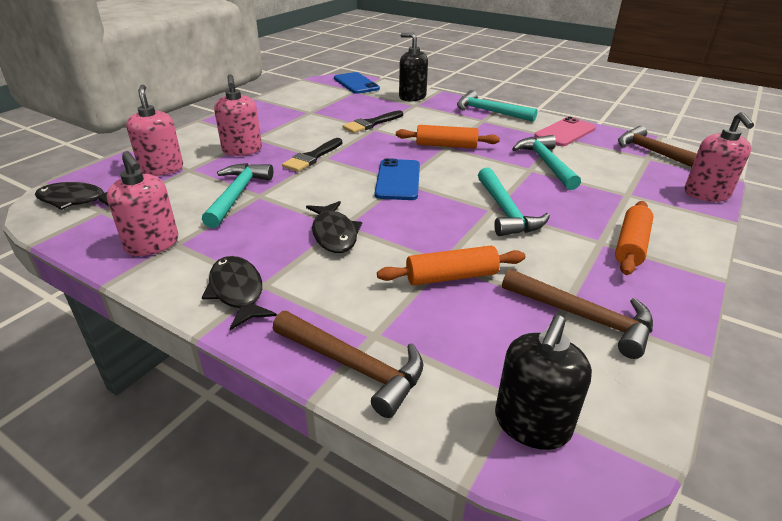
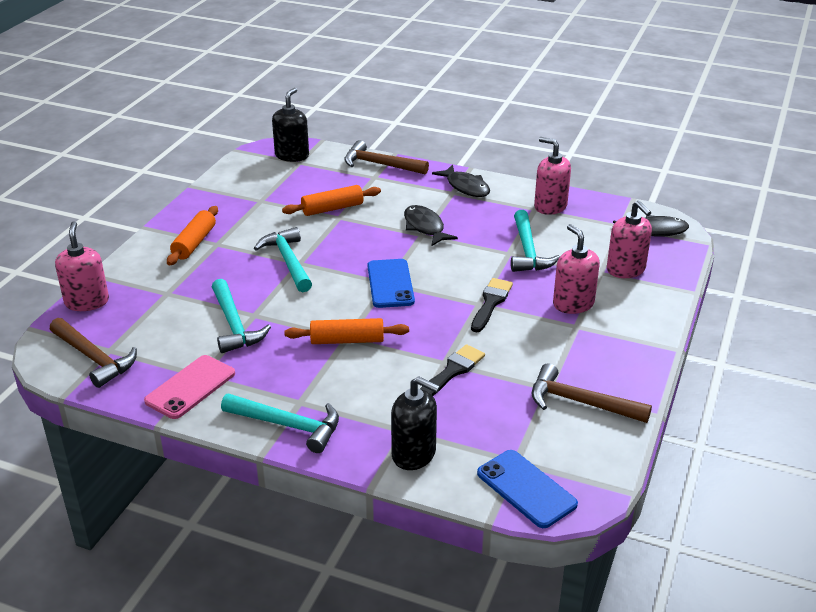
camera: 170 degrees right, 0 degrees up
(584, 317) = (251, 196): brown hammer -> brown hammer (580, 402)

